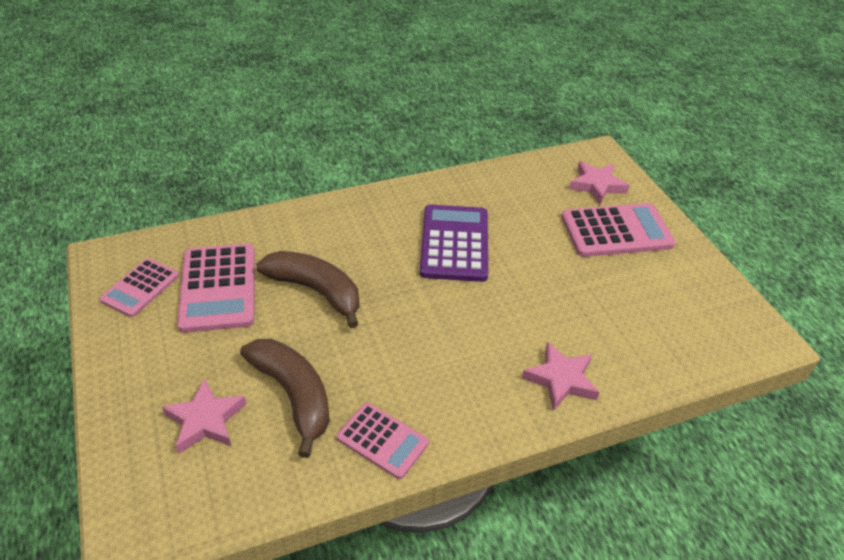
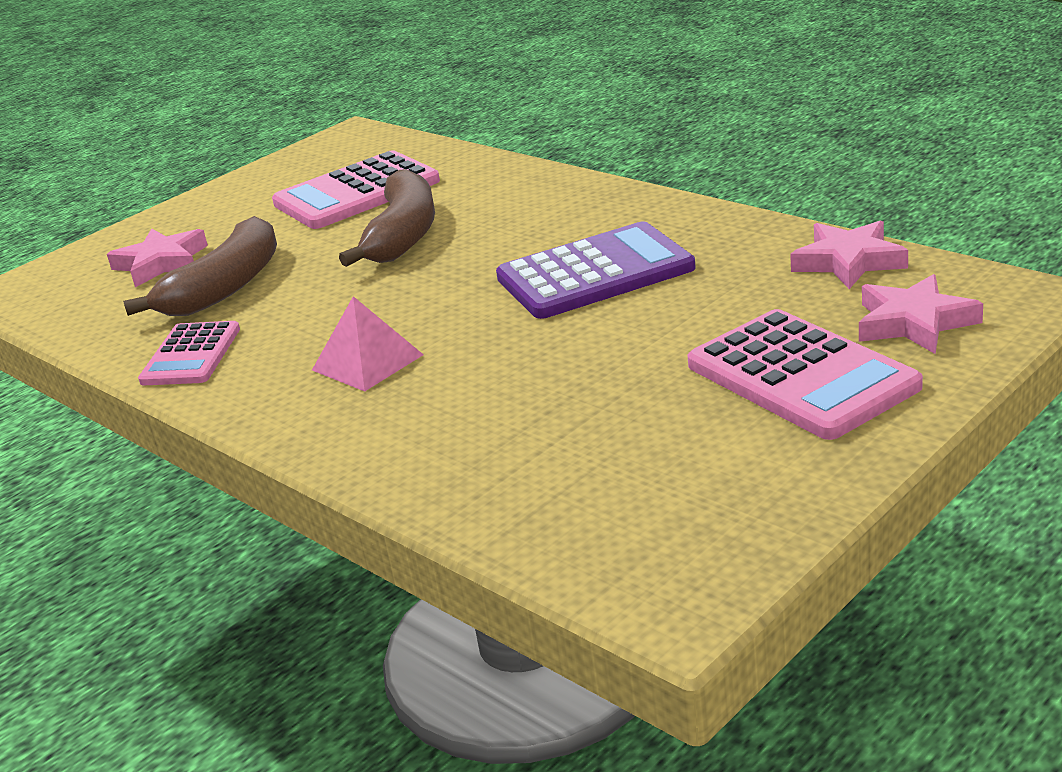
camera: 70 degrees right, 15 degrees down
(140, 288) = (321, 165): pink calculator -> none
(473, 361) = (367, 362): none -> pink pyramid
(561, 379) = (385, 432): pink star -> pink star (848, 261)

